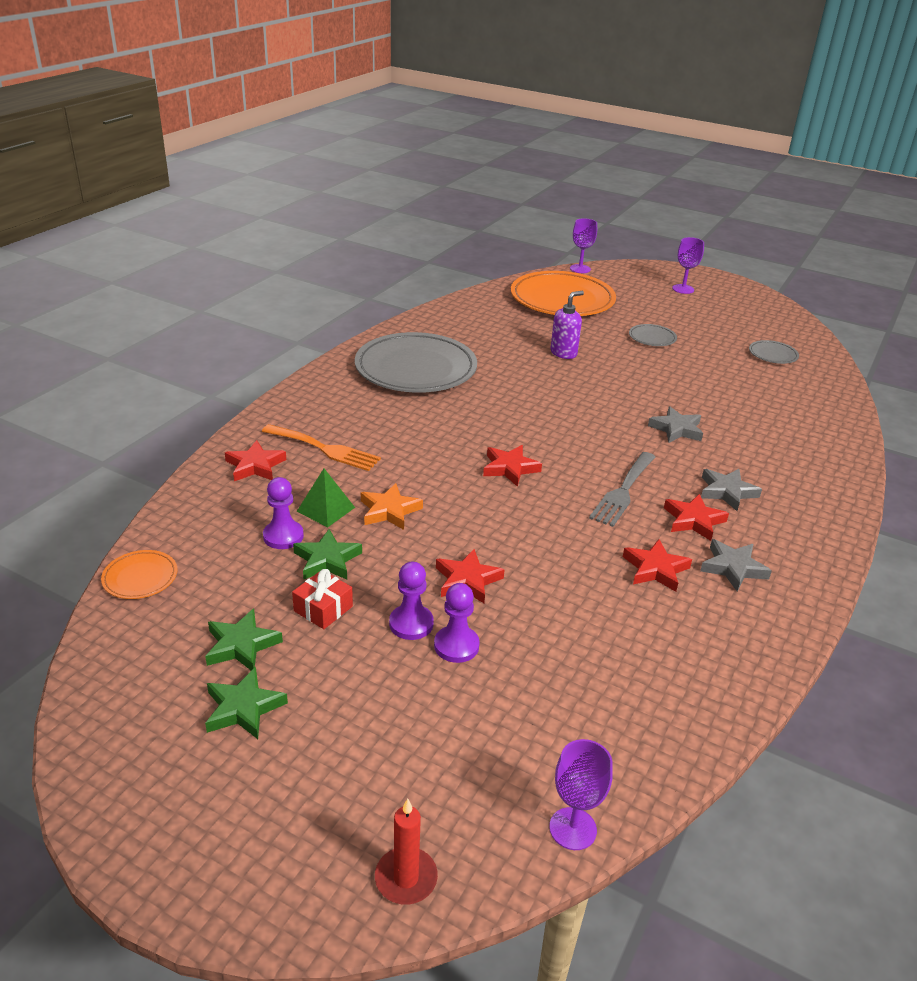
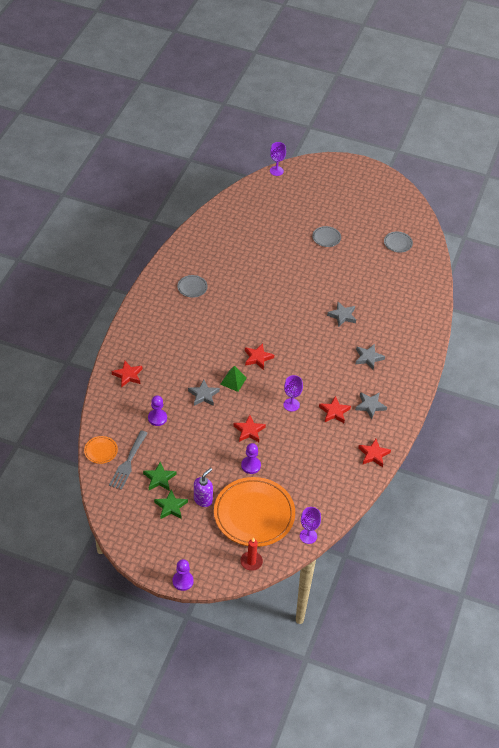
camera: 10 degrees left, 15 degrees up
(323, 609) = (188, 455): red gift -> none
(325, 449) = (160, 358): orange fork -> none
(326, 509) = (172, 398): green pyramid -> green pyramid (233, 381)
(327, 560) = (182, 429): green star -> none
(389, 511) = (203, 395): orange star -> grey star
(411, 624) = (229, 457): purple pawn -> purple pawn (183, 581)
(416, 369) = (192, 287): grey plate -> grey plate, size x0.42
(562, 300) = (268, 207): orange plate -> orange plate (254, 514)
(563, 353) = (275, 260): purple soap dispenser -> purple soap dispenser (203, 500)
(623, 491) = (316, 365): grey fork -> grey fork (128, 463)
(683, 289) = (344, 183): purple goblet -> purple goblet (291, 405)
(693, 520) = (352, 379): red star -> red star (373, 454)

